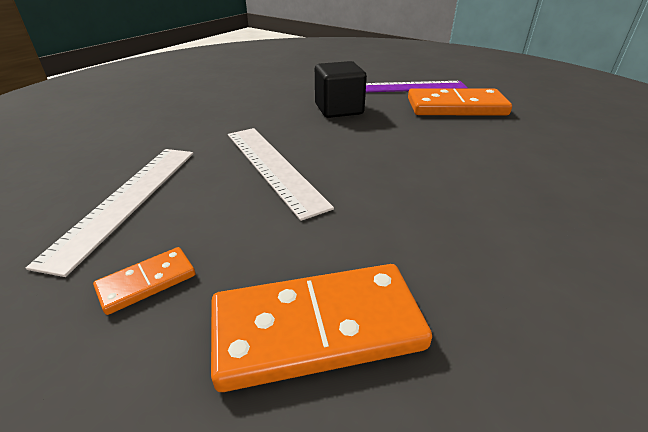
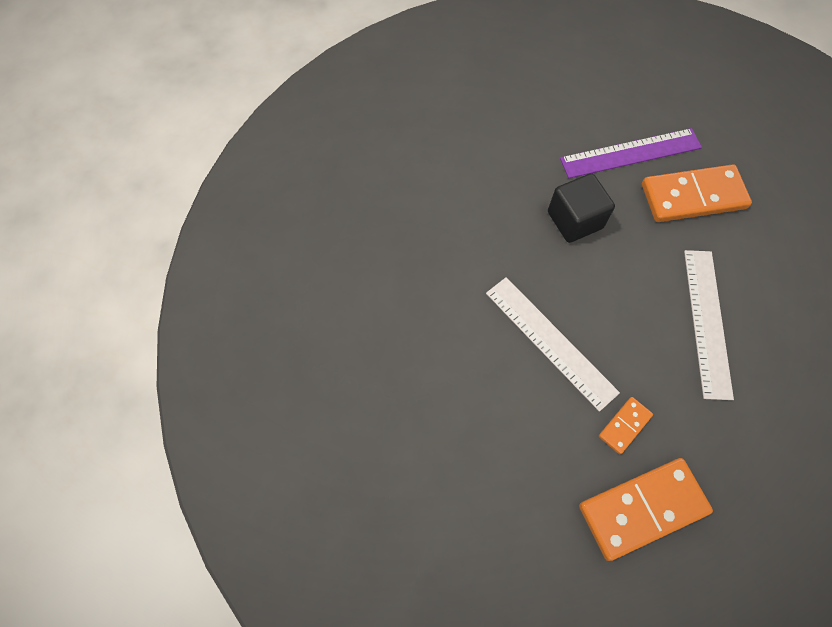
camera: 10 degrees left, 30 degrees up
(126, 200) = (454, 409): white ruler -> white ruler (707, 322)
(147, 282) = (523, 492): orange domino -> orange domino (624, 426)

